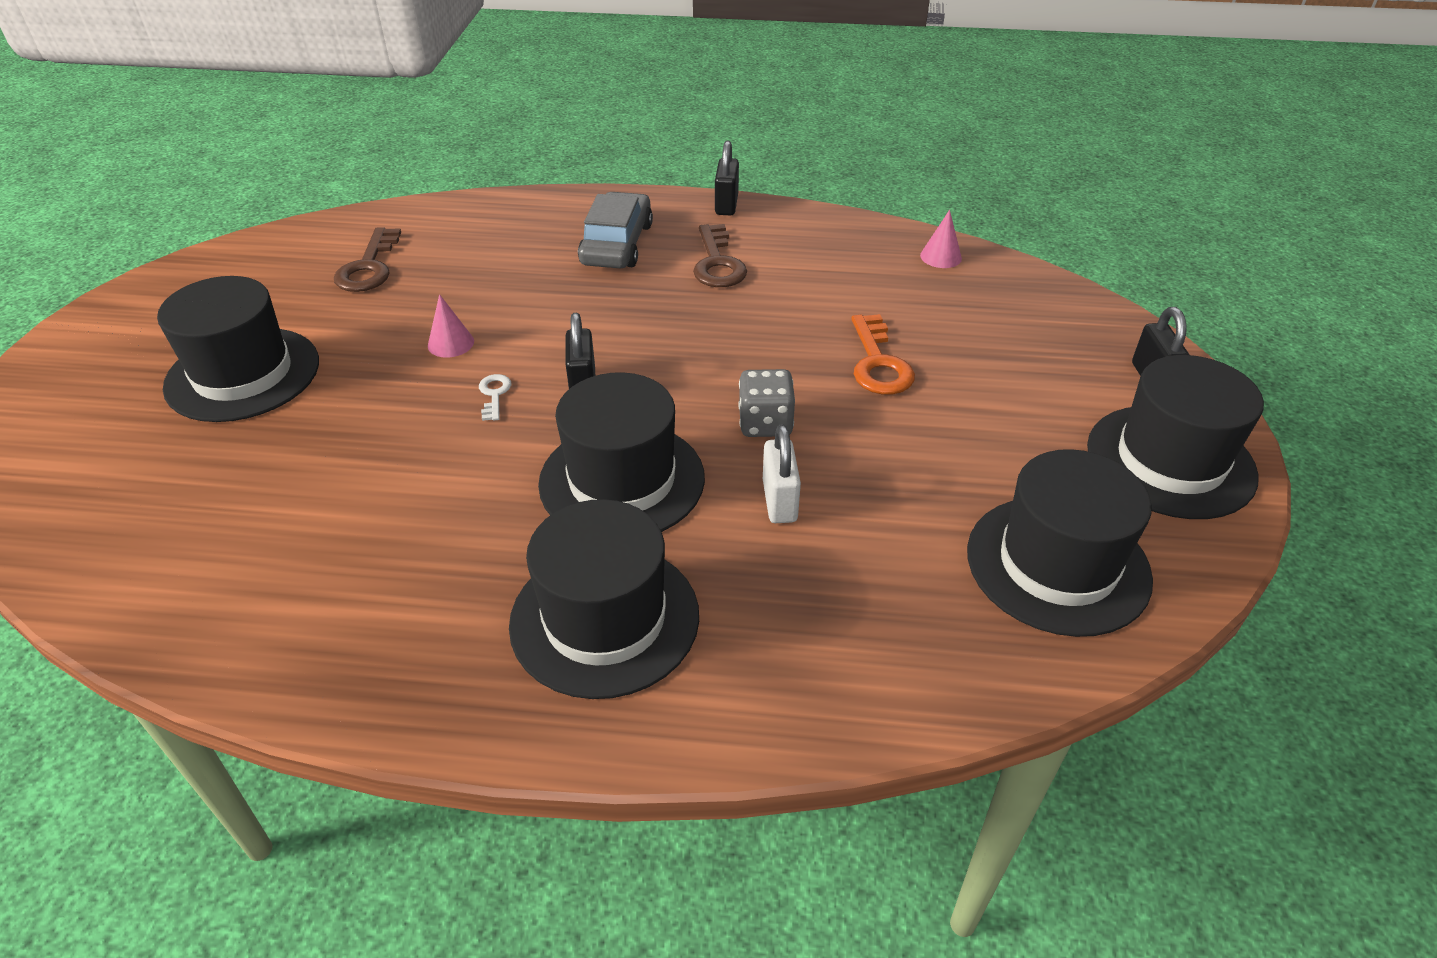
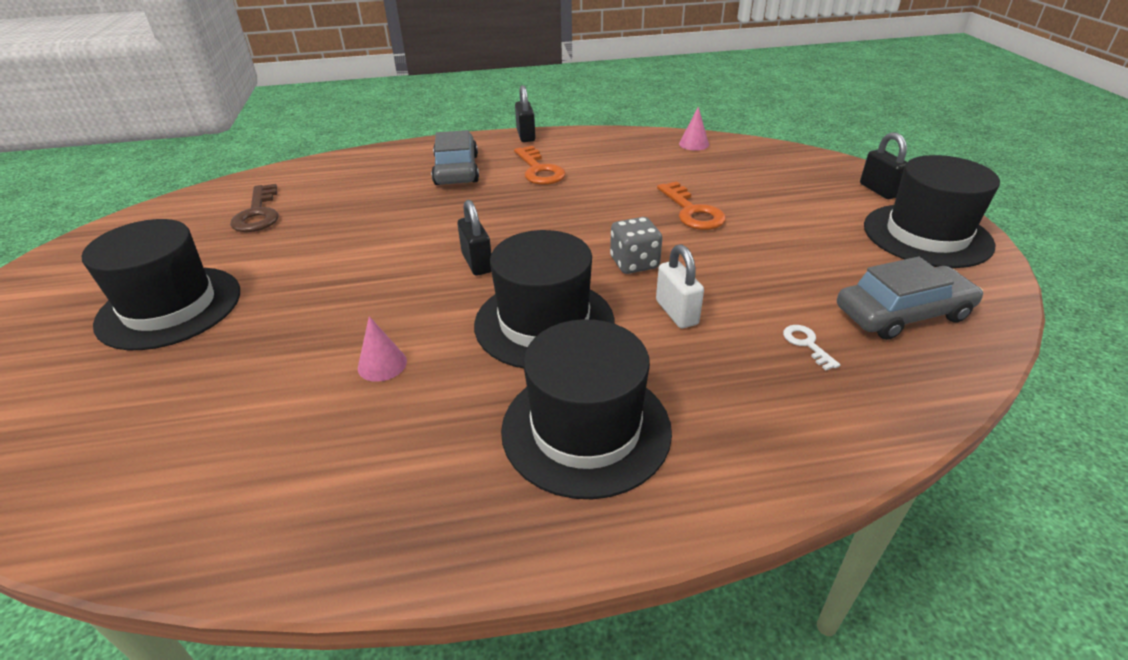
camera: 15 degrees left, 5 degrees down
(451, 343) = (352, 253): pink cone -> pink cone (382, 364)
(494, 395) = (406, 282): white key -> white key (807, 344)
(717, 263) = (539, 170): brown key -> orange key
(1057, 564) = (902, 313): black hat -> grey car

